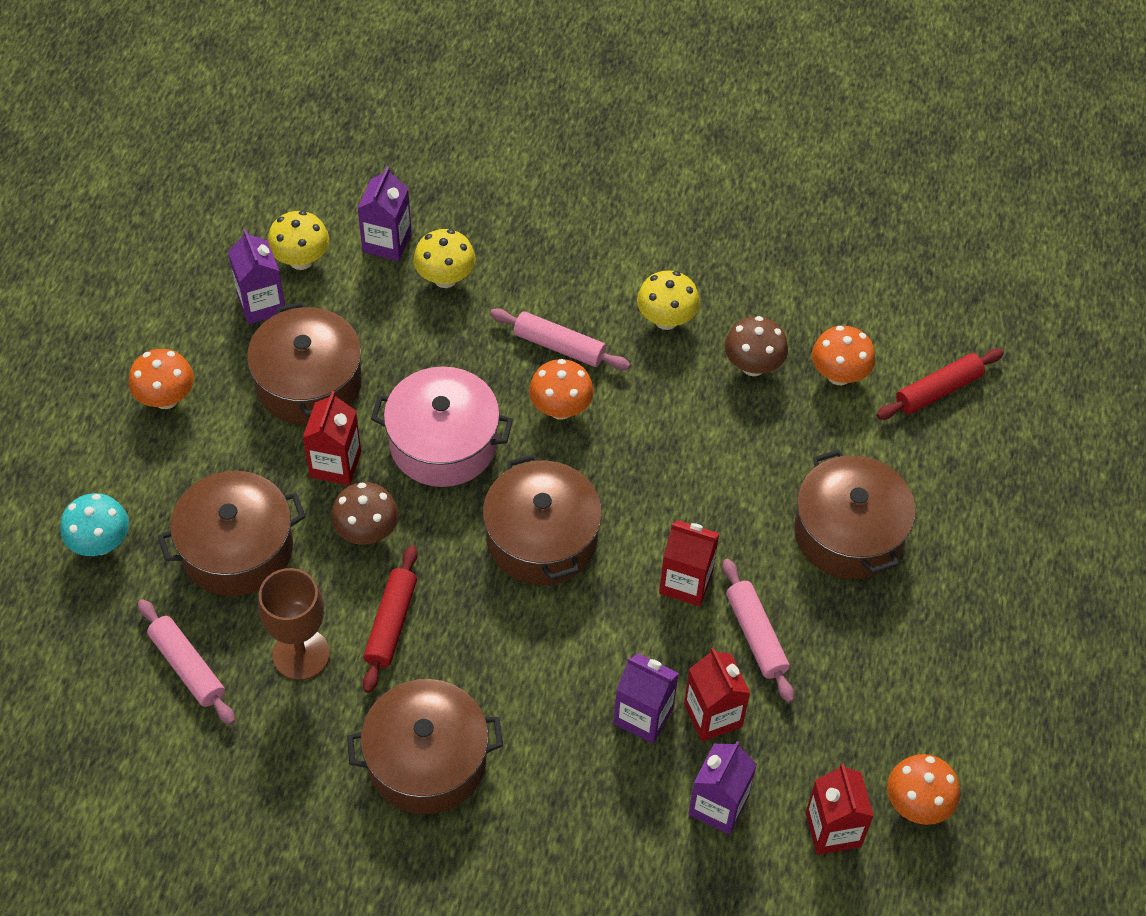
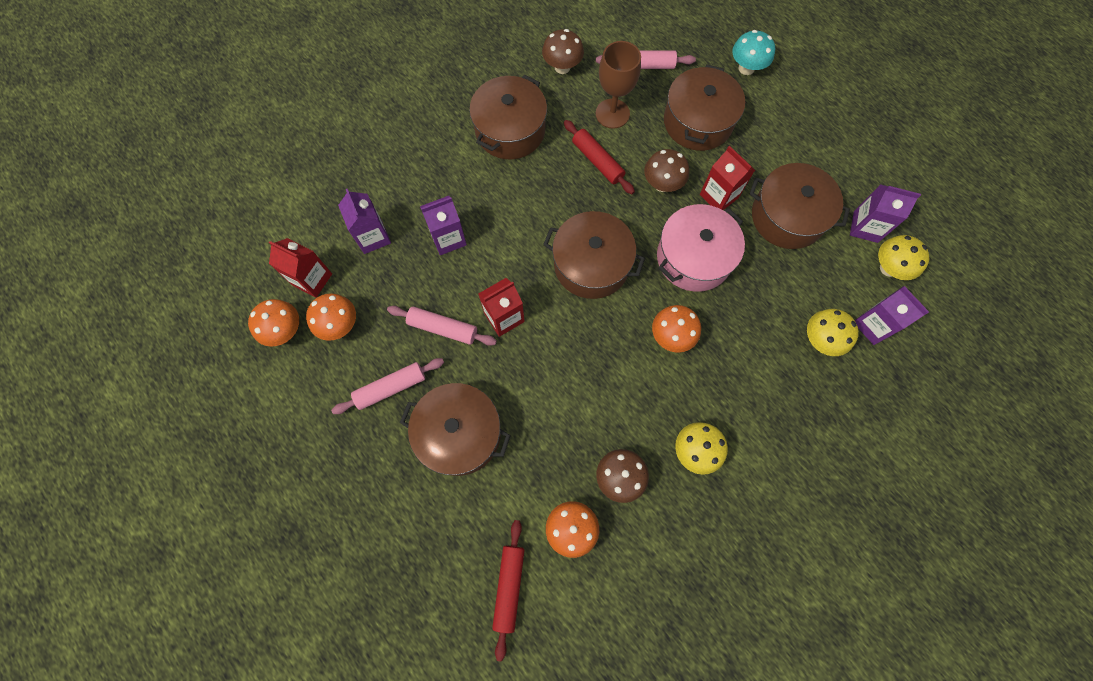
camera: 130 degrees right, 15 degrees up
(166, 398) = (824, 143): orange mushroom -> orange mushroom (339, 325)
(268, 768) = (562, 67): none -> brown mushroom
(559, 346) = (719, 369): pink rolling pin -> pink rolling pin (391, 388)
(713, 715) = (419, 271): red carton -> none

